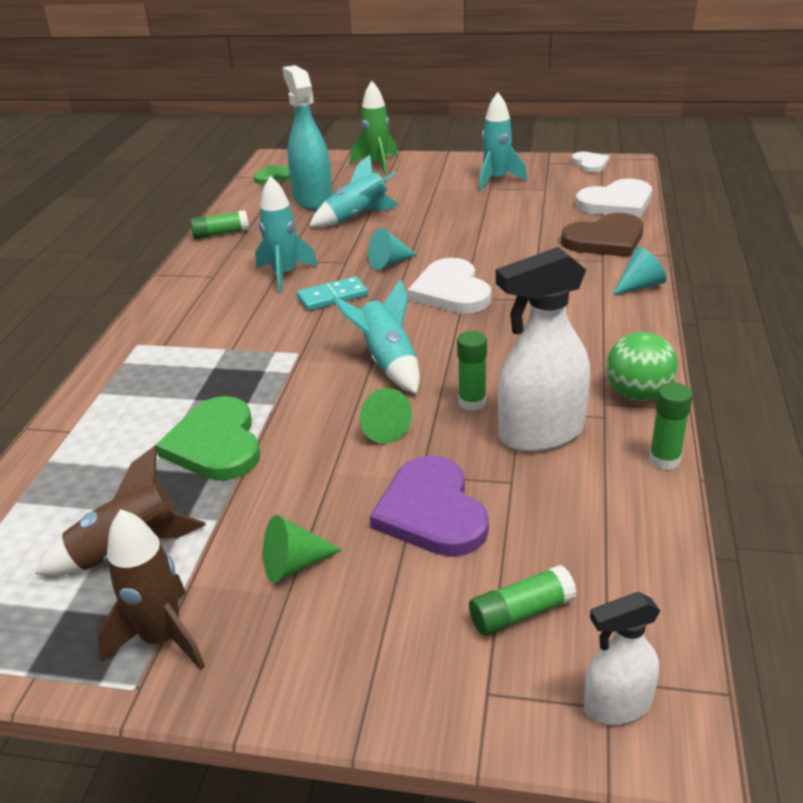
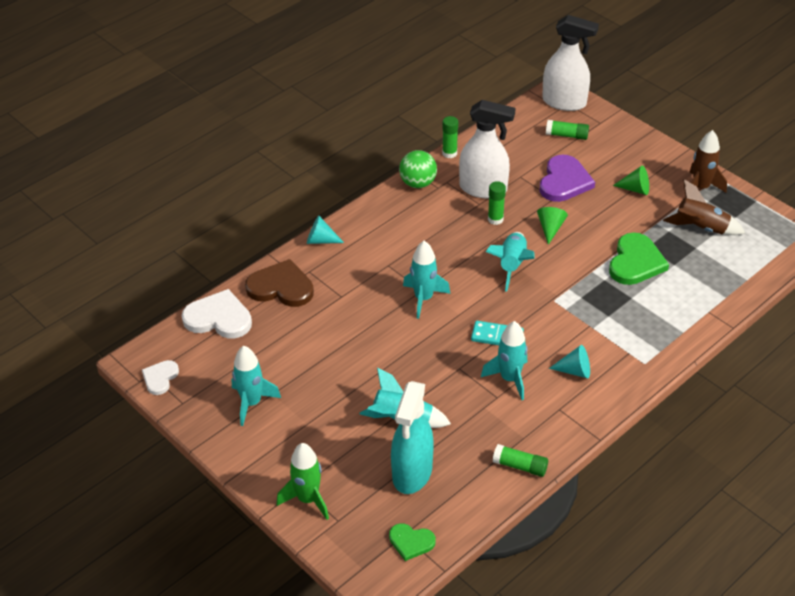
camera: 145 degrees left, 10 degrees up
(389, 263) = (433, 348): turquoise cone -> turquoise cone (574, 370)
(451, 291) = (423, 298): white heart -> turquoise rocket
(617, 705) = (564, 102): white spray bottle -> white spray bottle, size x1.78

